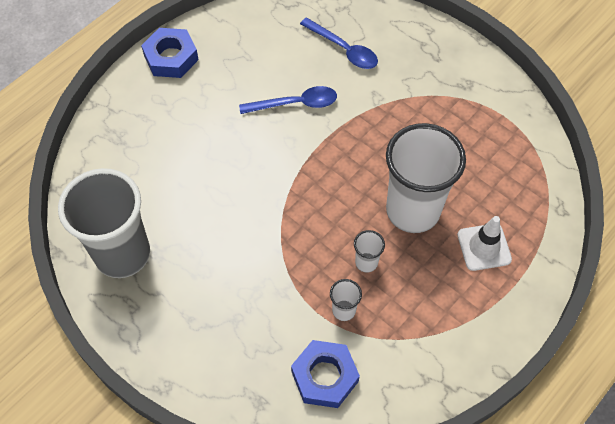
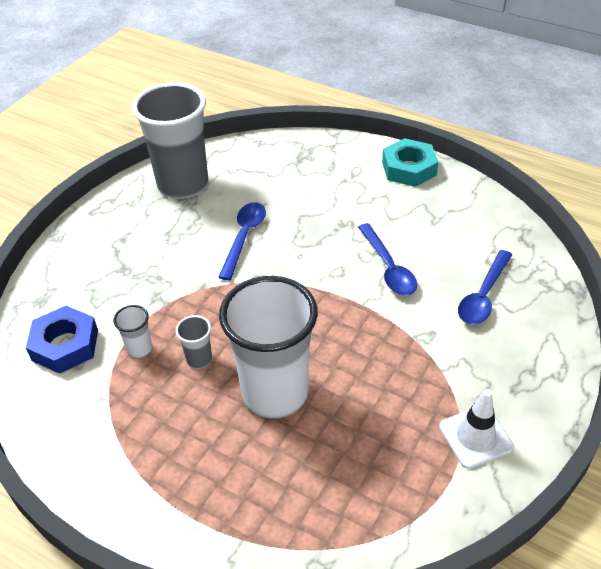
camera: 80 degrees right, 15 degrees down
(171, 57) = (409, 168): blue nut -> turquoise nut
(223, 207) = (244, 237): none -> blue spoon
(366, 262) = (199, 359): white cup -> grey cup
(484, 247) = (238, 474): white traffic cone -> white traffic cone (475, 437)

